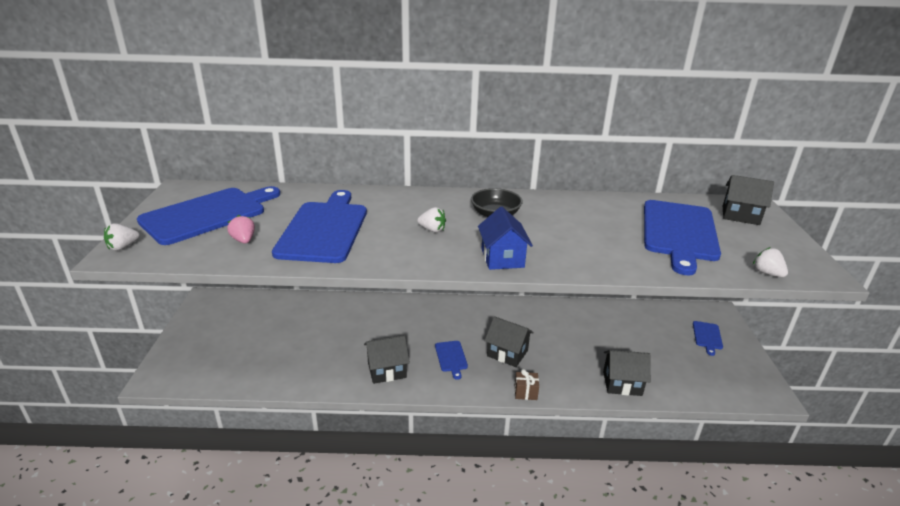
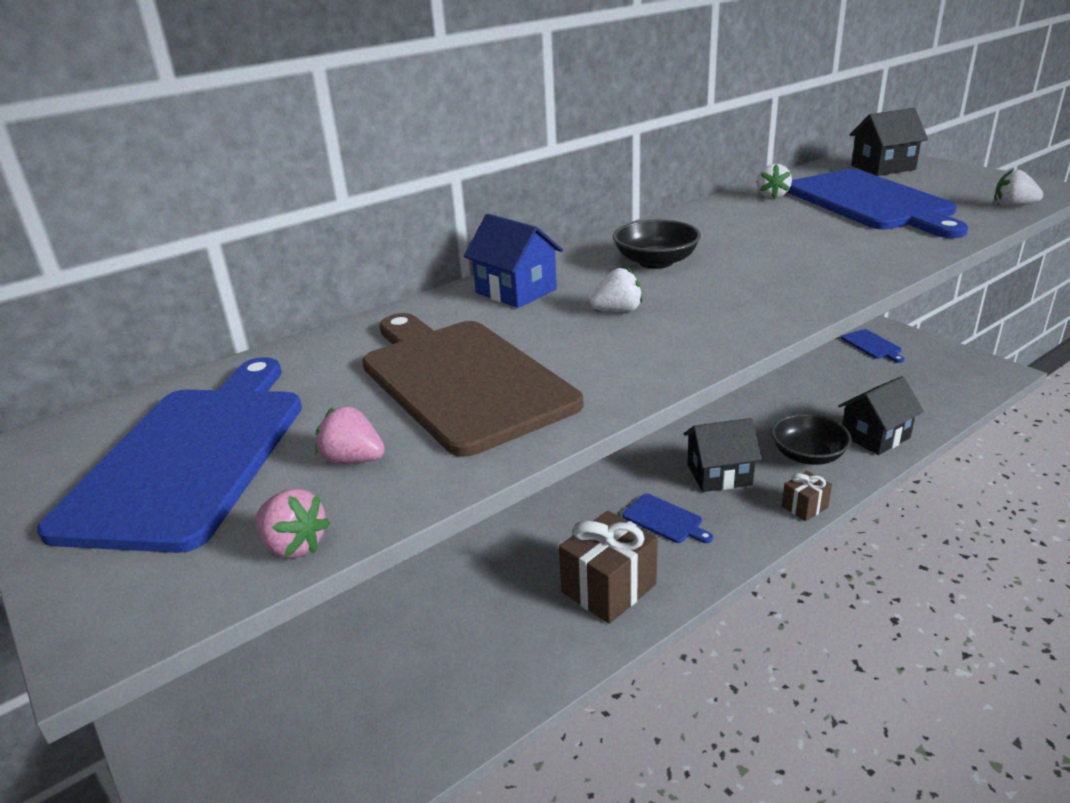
camera: 35 degrees left, 0 degrees up
(123, 247) = (99, 602): white strawberry -> white strawberry (772, 196)
(185, 259) = (294, 545): none -> pink strawberry
(324, 229) = (462, 380): blue cutting board -> brown cutting board
(387, 370) = (608, 588): black house -> brown gift
(502, 258) = (769, 303): blue house -> blue house (516, 291)
(567, 370) = (808, 455): none -> black bowl

